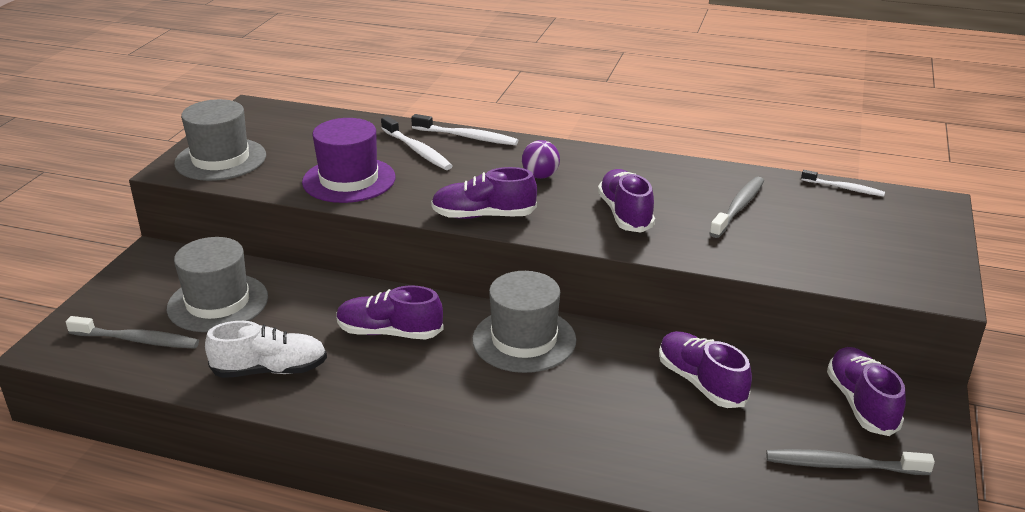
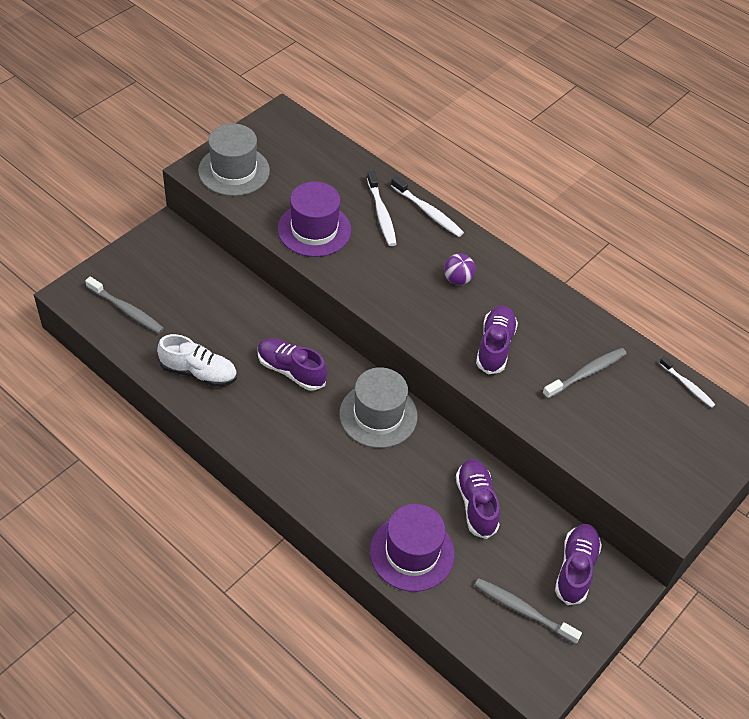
camera: 20 degrees right, 20 degrees up
(218, 303) = (191, 295): grey hat -> none
(483, 216) = (390, 307): purple shoe -> none
(666, 457) = (412, 552): none -> purple hat

